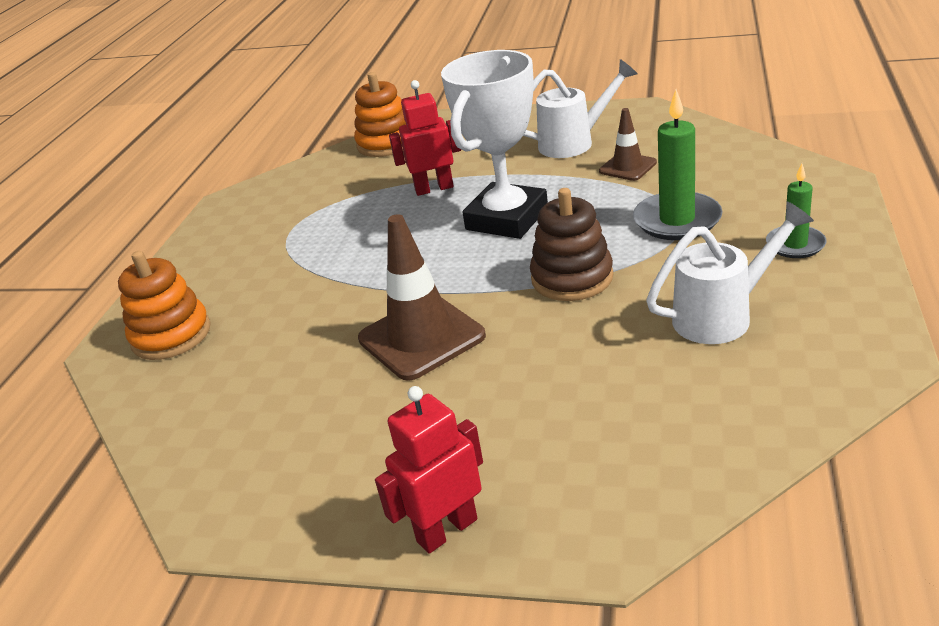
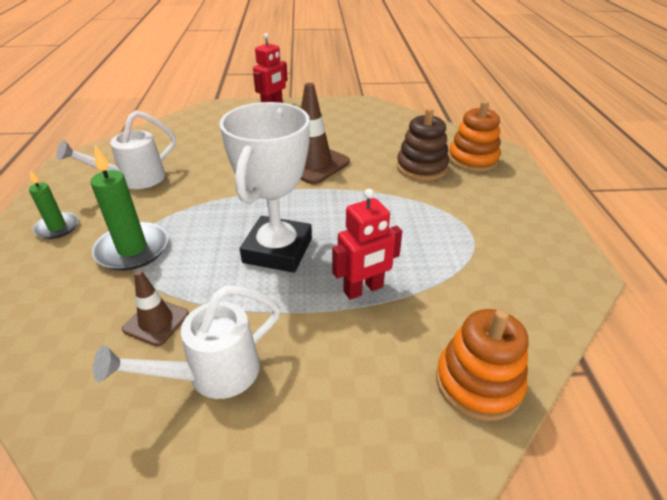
camera: 160 degrees right, 5 degrees up
(572, 278) = (222, 200): brown stacking toy -> brown stacking toy (421, 167)

